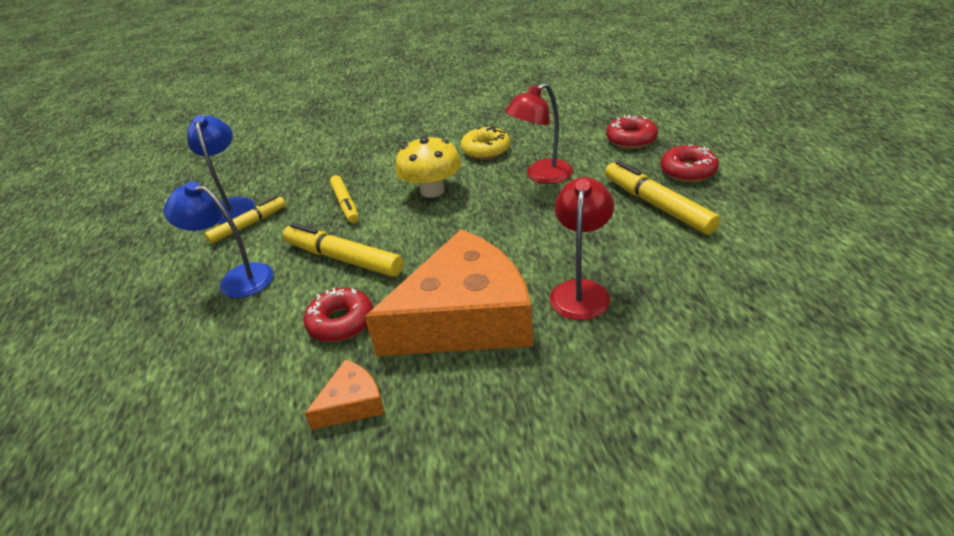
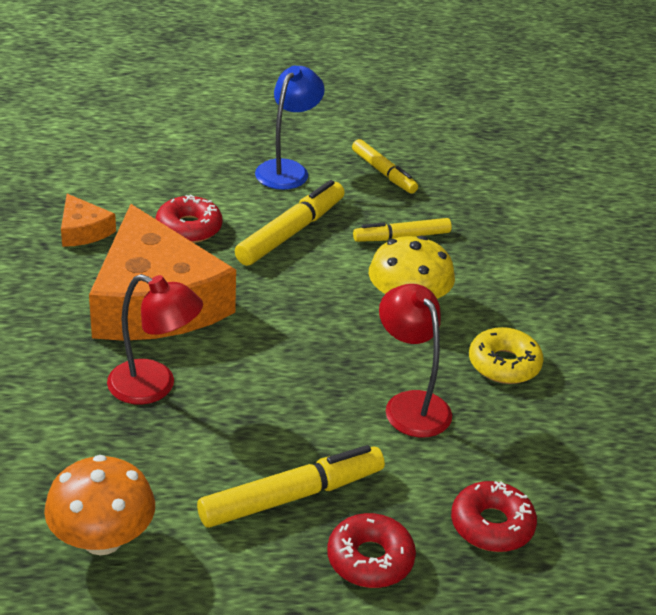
camera: 90 degrees right, 0 degrees up
(233, 205) = (430, 161): blue lamp -> none
(761, 277) = (102, 539): none -> orange mushroom

